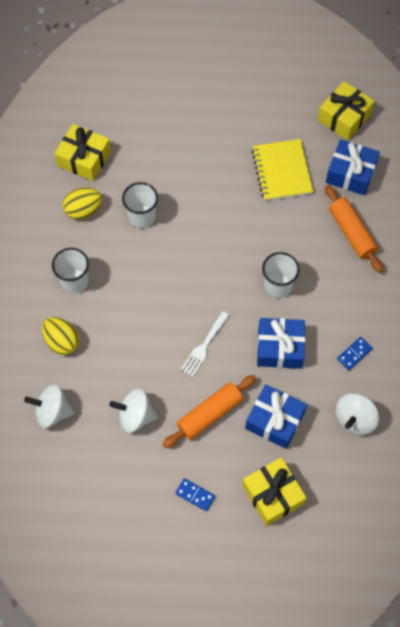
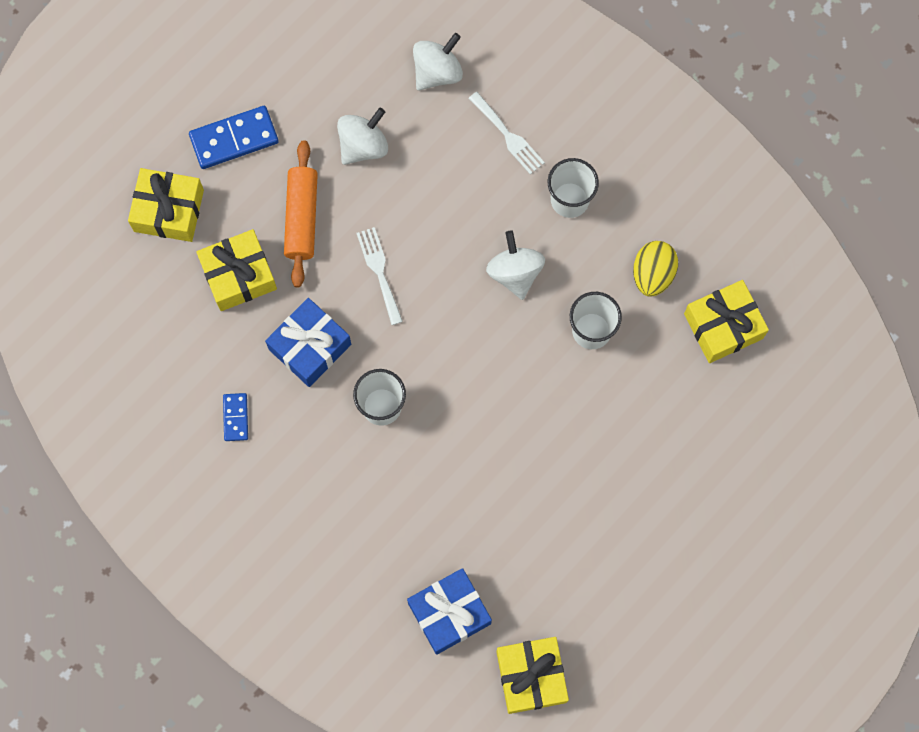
camera: 130 degrees right, 10 degrees up
(62, 341) = (508, 136): yellow egg -> white fork
(195, 495) = (234, 139): blue domino -> blue domino, size x1.79
(275, 420) = (239, 275): blue gift -> yellow gift
(281, 171) = (519, 535): yellow notebook -> none
(351, 233) = (374, 544): orange rolling pin -> none
(354, 419) = (169, 354): white spinning top -> white spinning top (515, 272)

